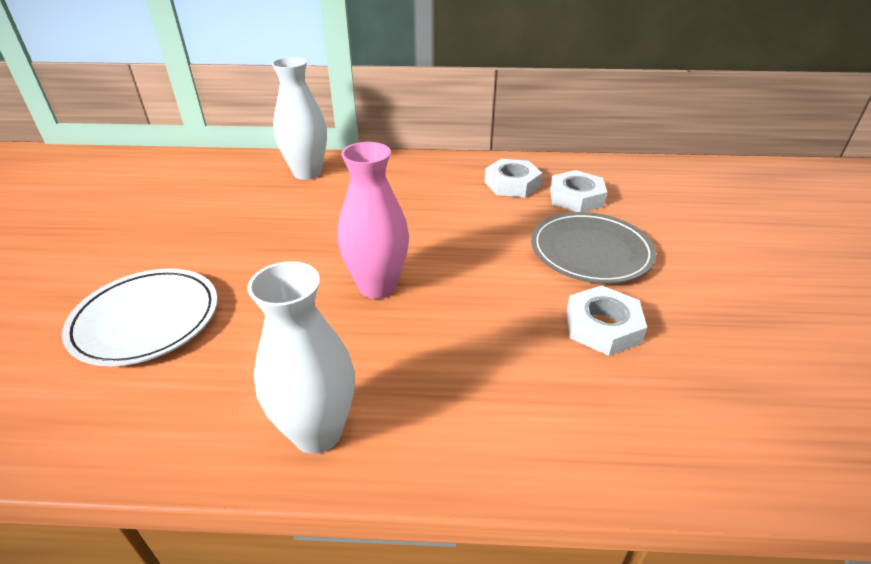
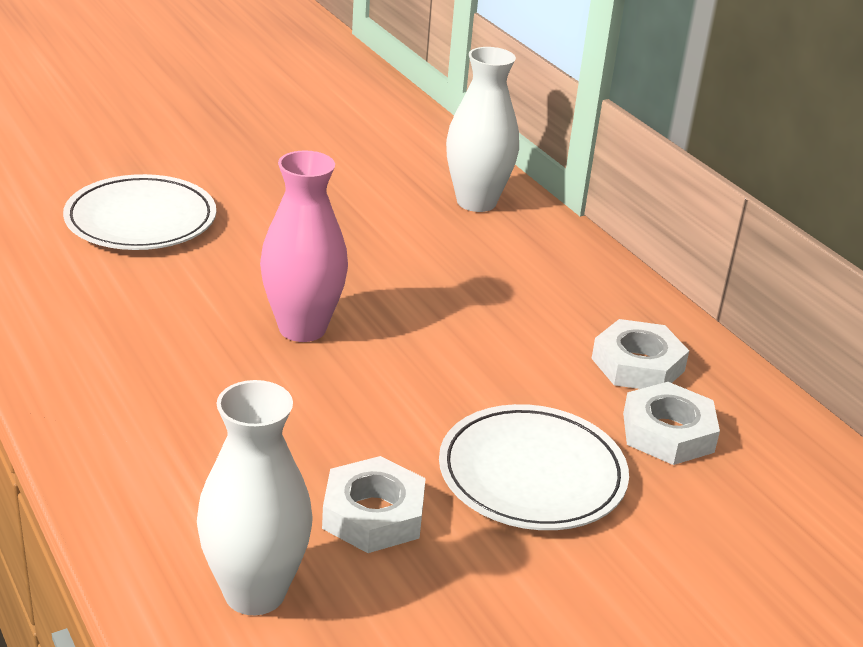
camera: 55 degrees right, 5 degrees down
(317, 432) = (74, 365): white vase -> white vase (254, 592)
(590, 252) = (532, 474): grey plate -> white plate

